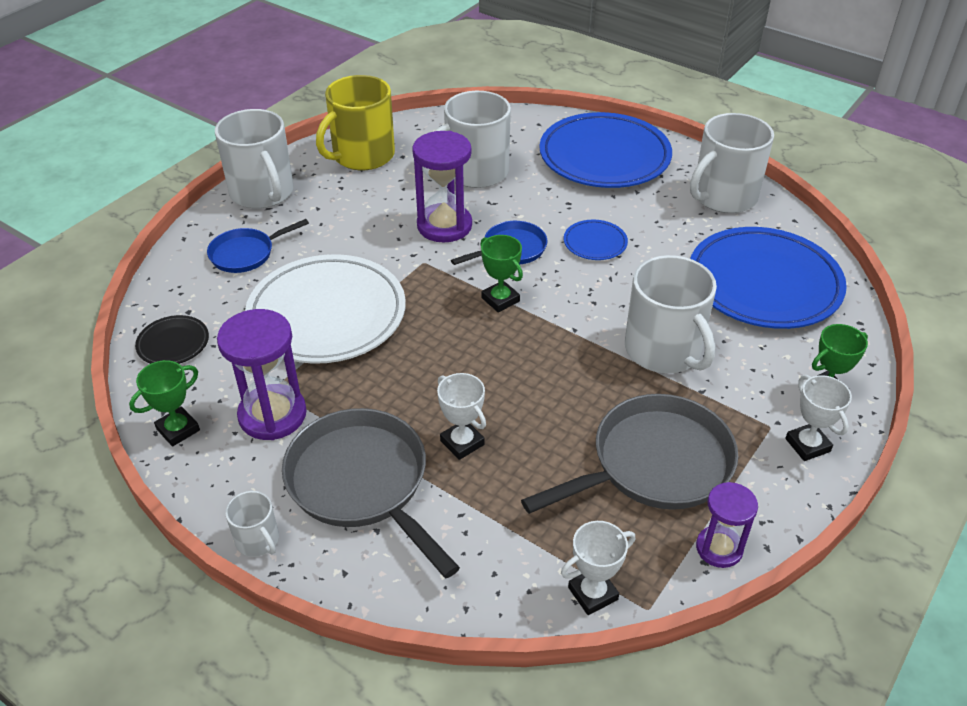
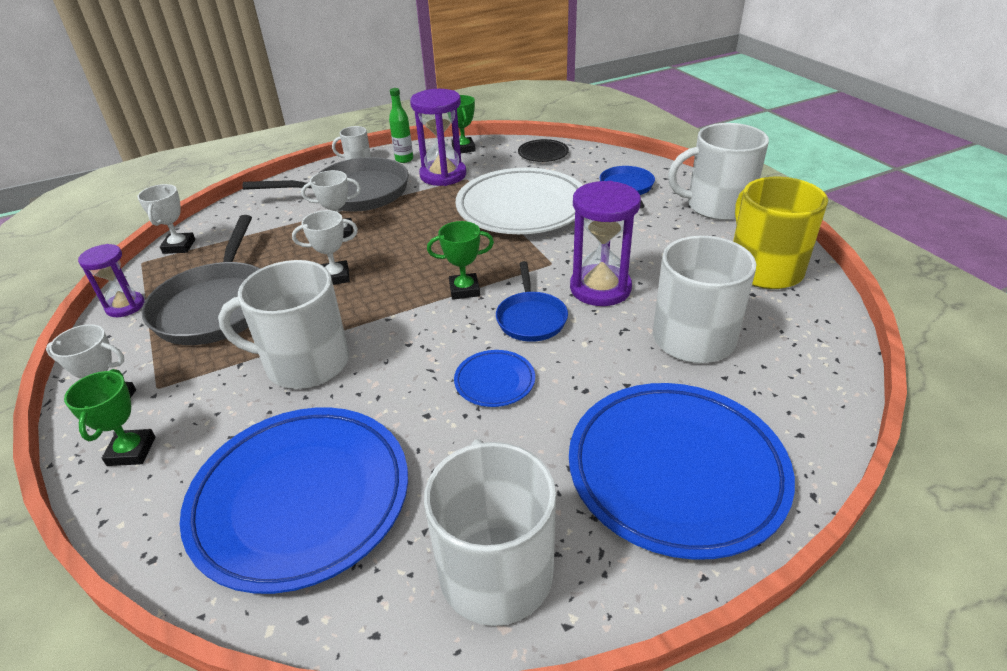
camera: 120 degrees right, 5 degrees down
(237, 481) = (404, 159): none -> green bottle
(543, 398) = (335, 277): none -> white trophy

